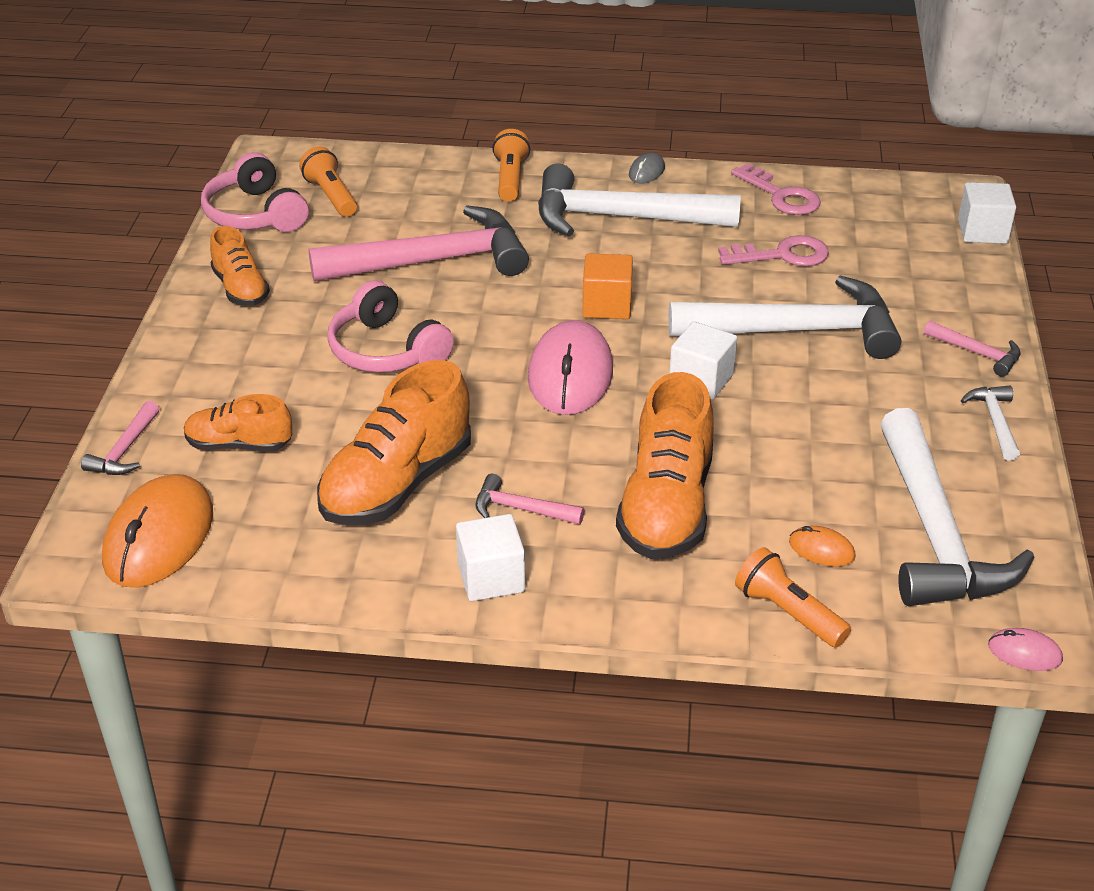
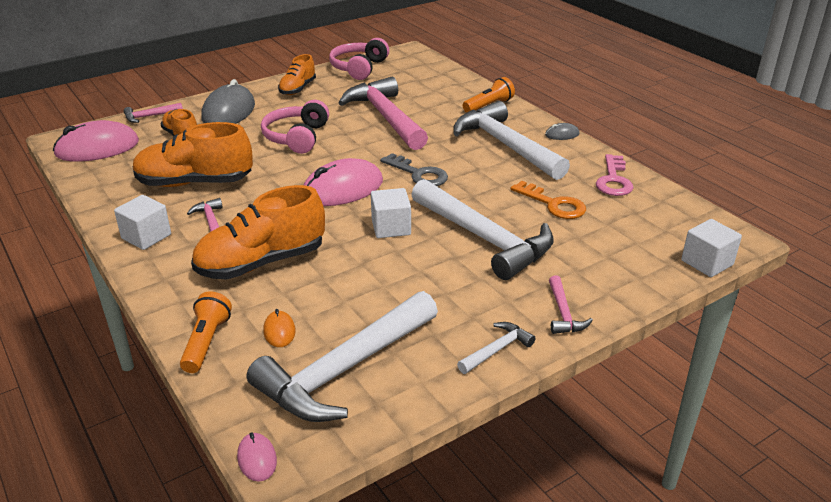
camera: 50 degrees right, 5 degrees down
(159, 537) = (97, 148): orange mouse -> pink mouse
(222, 374) = (228, 112): none -> grey mouse
(331, 196) = (400, 76): orange flashlight -> none
(432, 261) = (386, 117): pink hammer -> pink hammer turned 150 degrees counterclockwise
(607, 305) = (418, 174): orange cube -> grey key
(782, 255) = (553, 204): pink key -> orange key

